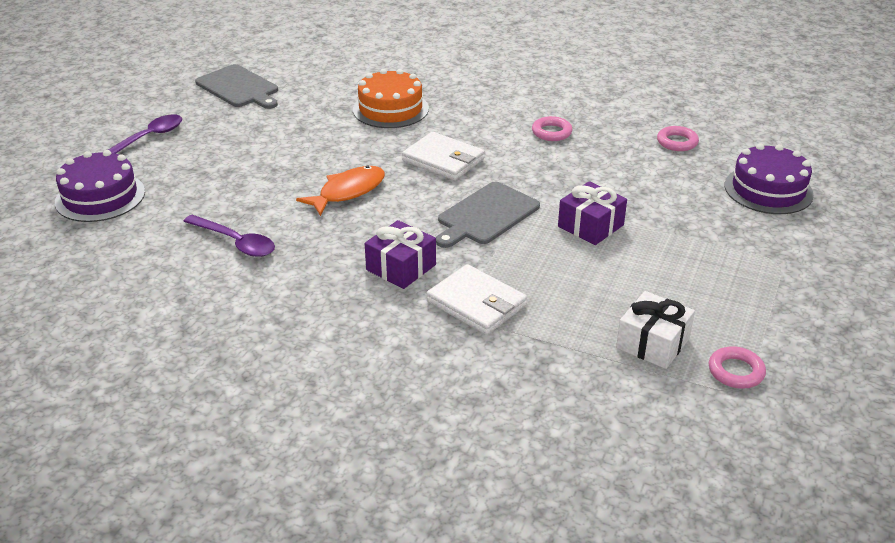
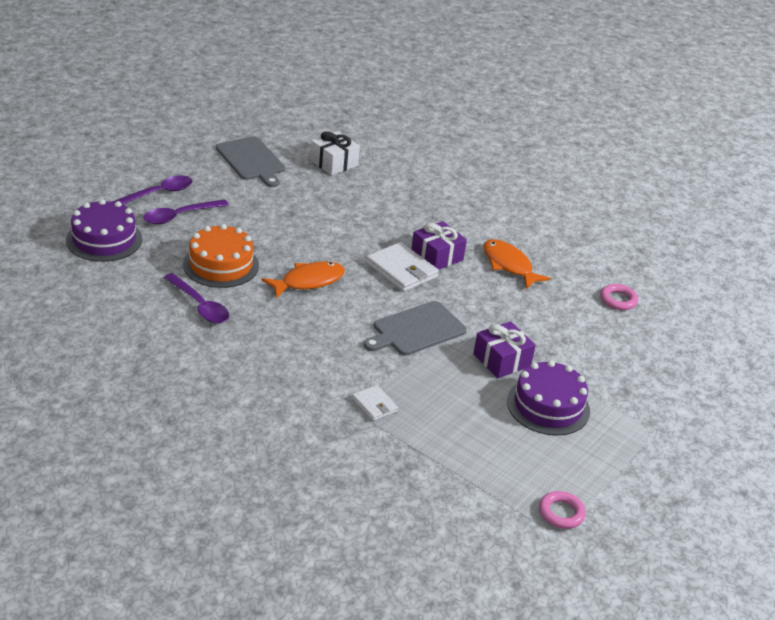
camera: 10 degrees right, 0 degrees up
(179, 156) = (179, 216): none -> purple spoon
(390, 109) = (375, 210): orange cake -> orange cake (221, 265)
(401, 267) = (326, 359): purple gift -> purple gift (437, 256)
(476, 303) = (374, 405): white wallet -> white wallet, size x0.57
(551, 132) = (509, 265): pink ring -> orange fish
(652, 343) = (504, 473): white gift -> white gift (334, 163)
(768, 190) = (677, 364): purple cake -> purple cake (548, 406)

